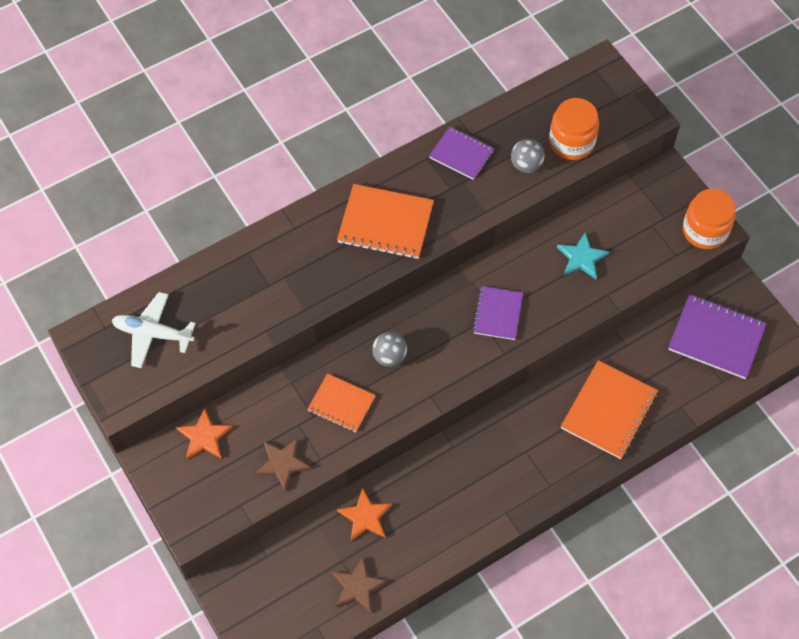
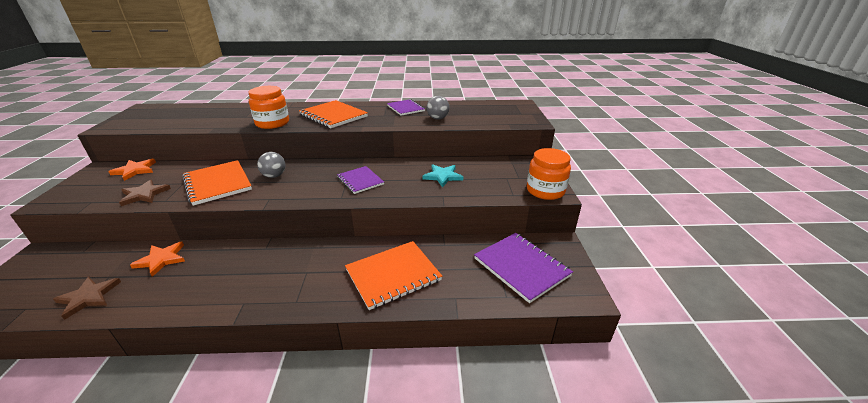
camera: 30 degrees right, 30 degrees down
(153, 334) = (168, 114): white plane -> none
(341, 404) = (217, 183): orange notebook -> orange notebook, size x1.58
(498, 314) = (360, 181): purple notebook -> purple notebook turned 75 degrees counterclockwise
(571, 142) = (474, 118): orange jar -> orange jar (272, 123)

